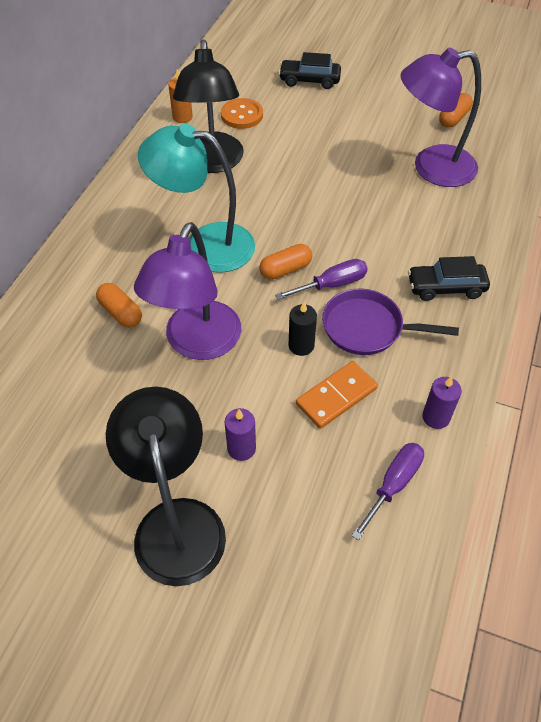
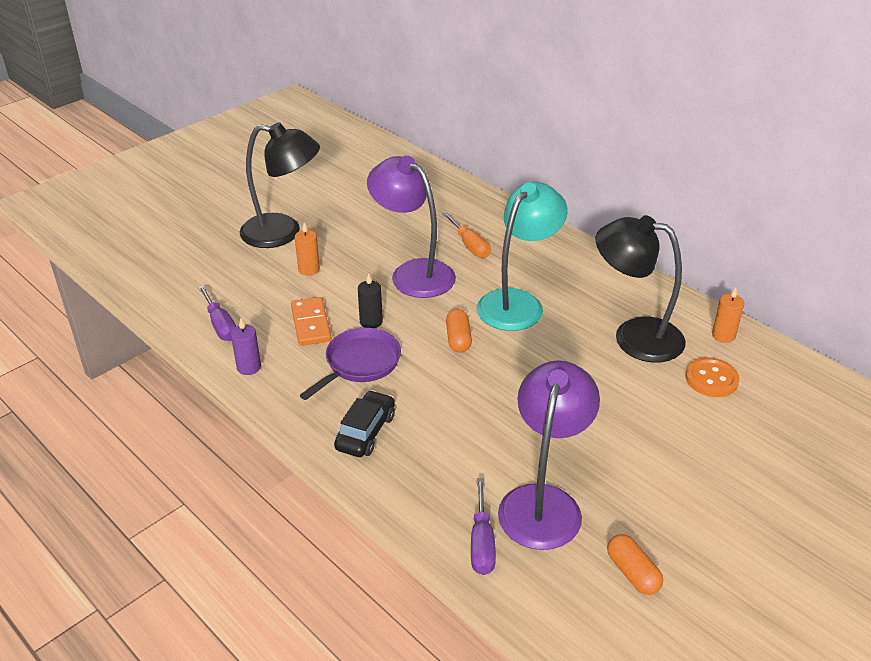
camera: 115 degrees right, 15 degrees down
(121, 313) = (470, 246): orange capsule -> orange screwdriver
(241, 448) = (309, 269): purple candle -> orange candle
(309, 80) = (769, 459): black car -> none
(332, 284) = (421, 360): purple screwdriver -> purple screwdriver (481, 543)

